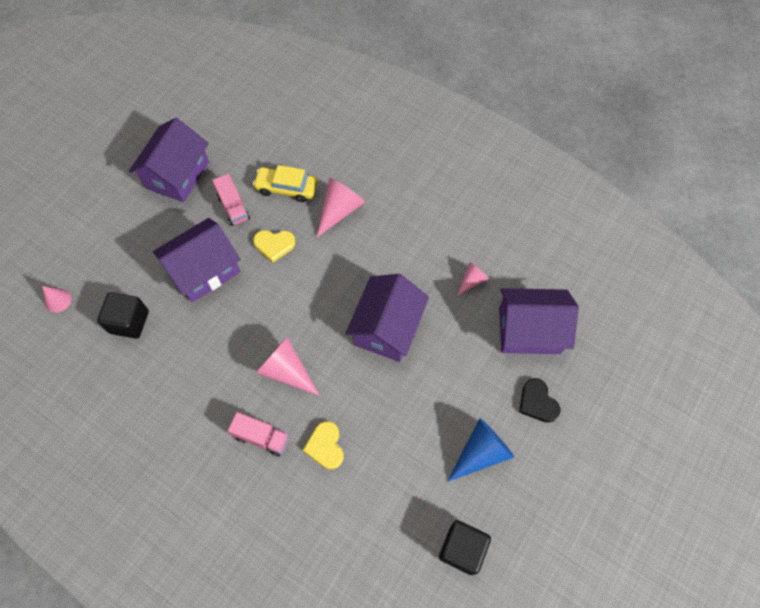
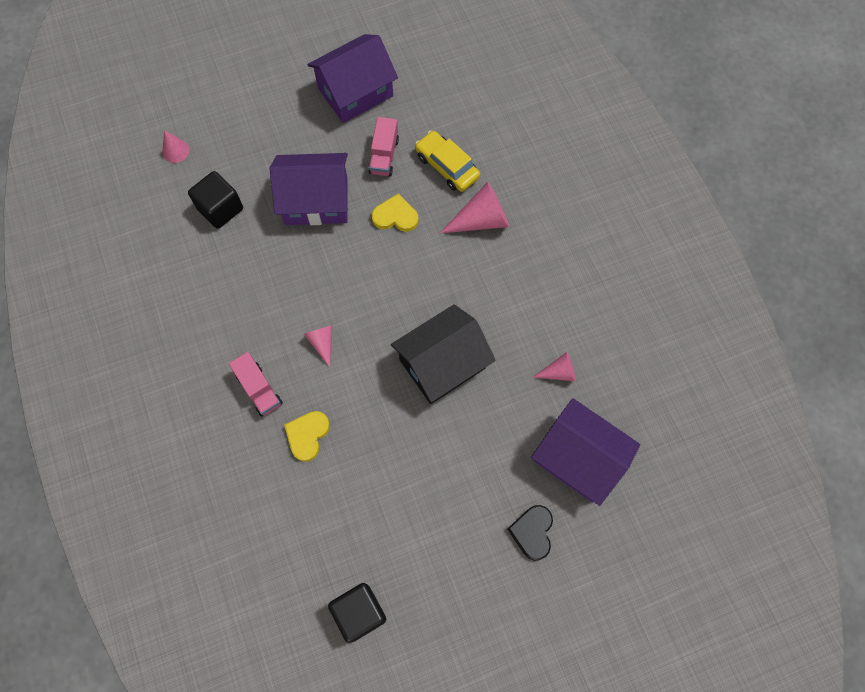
camera: 35 degrees right, 5 degrees up
(274, 245) = (395, 216): yellow heart -> yellow heart turned 150 degrees clockwise
(286, 370) = (322, 343): pink cone -> pink cone, size x0.58
(387, 328) = (442, 364): purple house -> black house
(481, 452) = (442, 540): blue cone -> none

